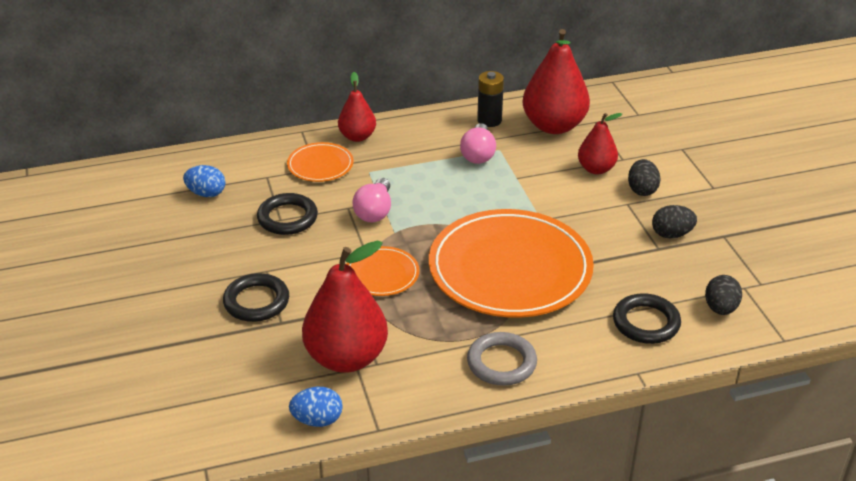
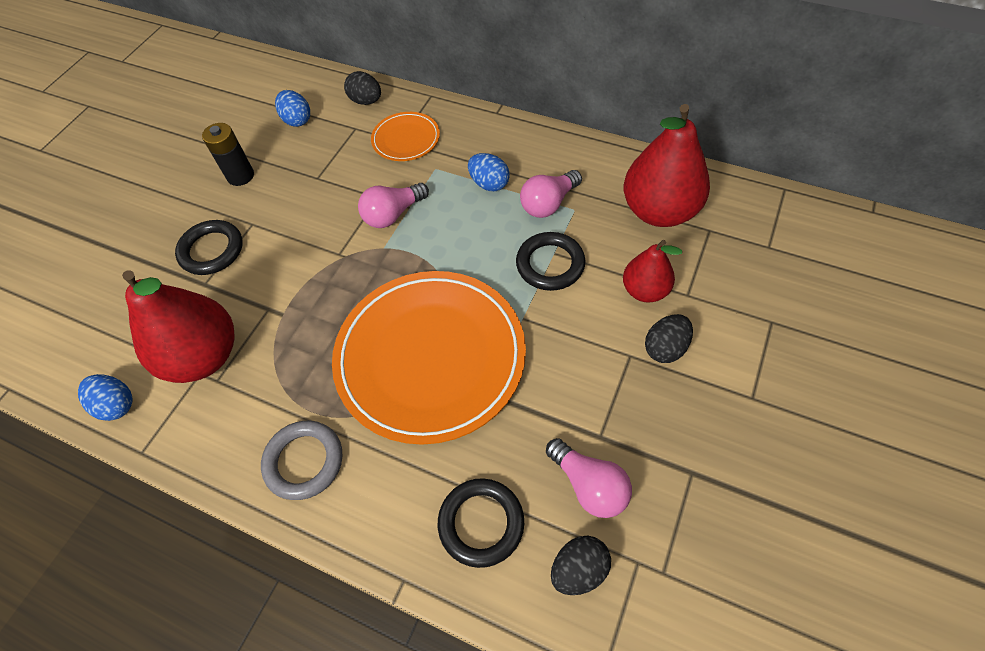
camera: 45 degrees right, 20 degrees up
(287, 218) = (323, 180): black ring -> black ring (550, 264)
(357, 137) = (467, 125): red pear -> none
(382, 274) = (324, 287): orange plate -> none
(422, 162) = (489, 184): none -> blue egg
(489, 120) = (602, 170): black battery -> black battery (240, 176)
(671, 234) = (634, 428): black egg -> black egg (366, 101)
(680, 272) = (589, 485): none -> pink light bulb

